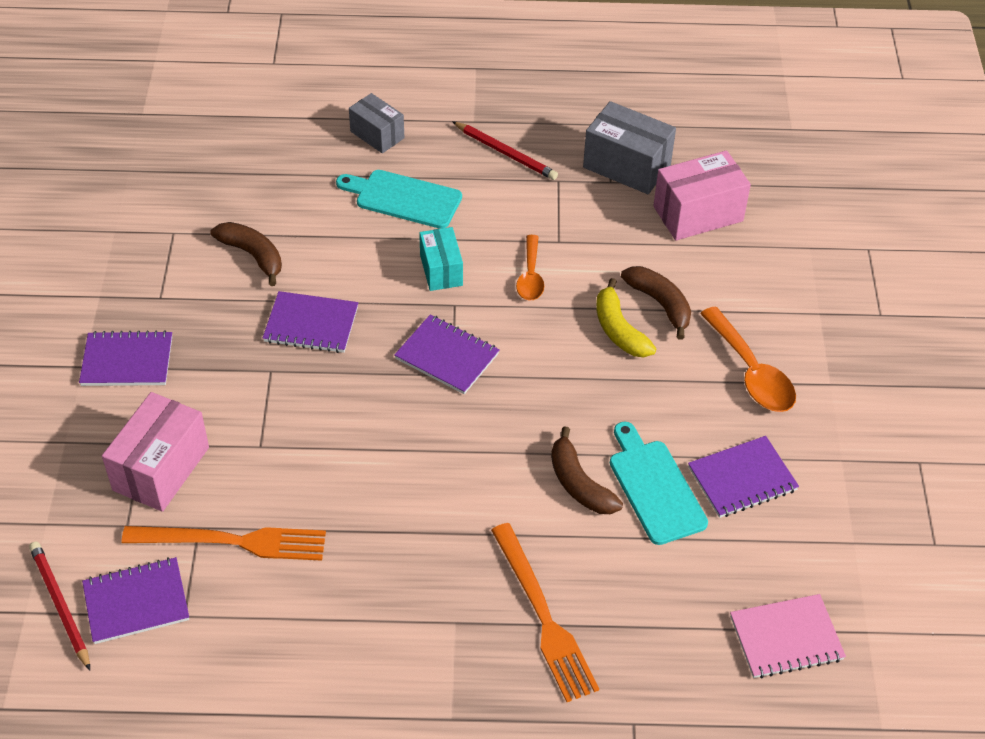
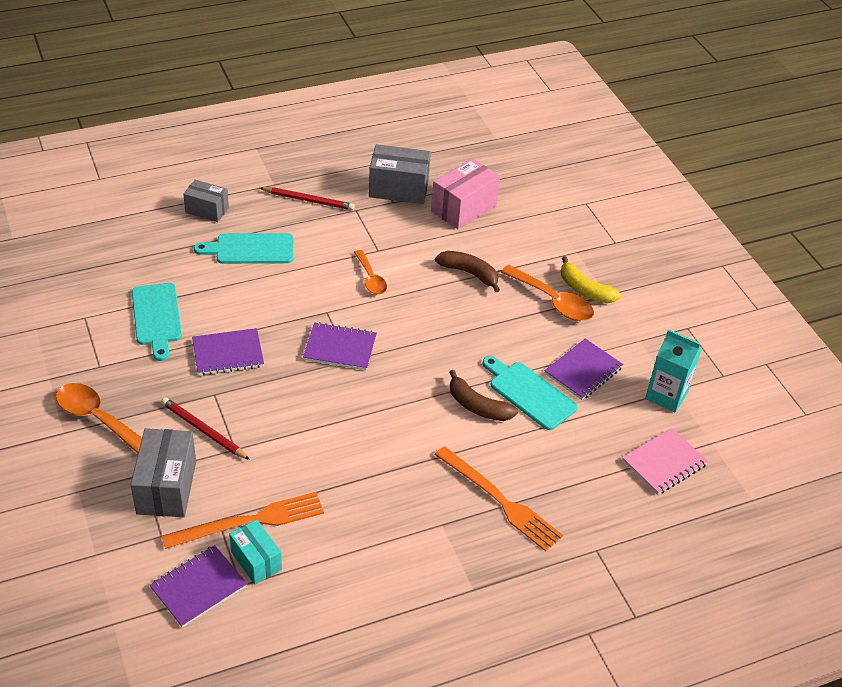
camera: 25 degrees left, 5 degrees down
(60, 606) = (139, 609): red pencil -> red pencil (203, 431)
(127, 361) = (97, 419): purple notebook -> orange spoon
(161, 469) = (166, 487): pink box -> grey box
(253, 255) = (157, 317): brown banana -> turquoise cutting board
(441, 270) = (304, 291): turquoise box -> turquoise box (256, 561)
(619, 330) = (450, 298): yellow banana -> yellow banana (584, 289)
(838, 547) = (666, 395): none -> turquoise carton

